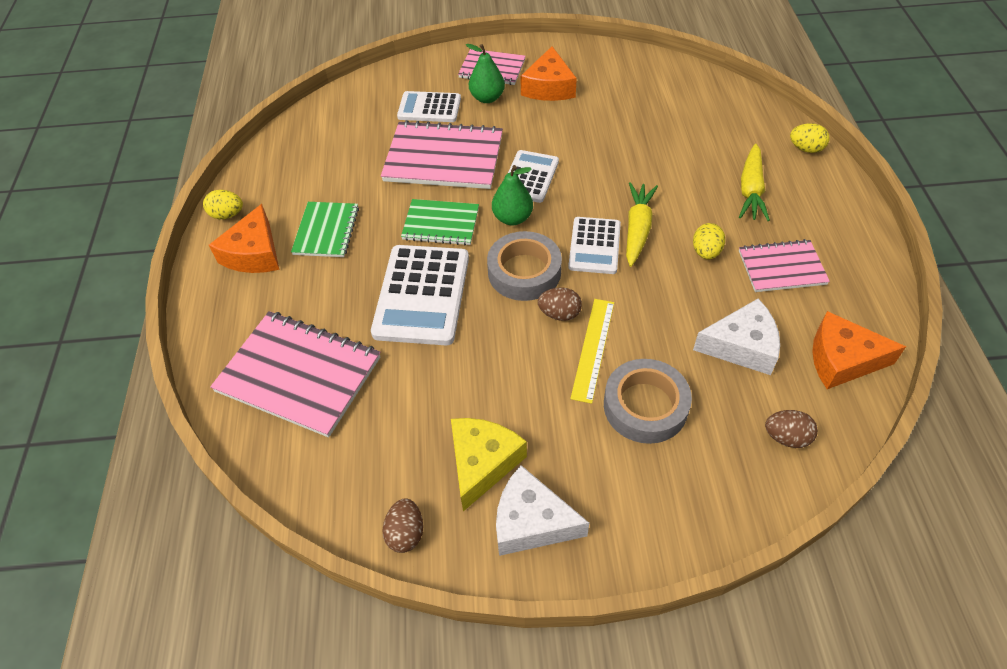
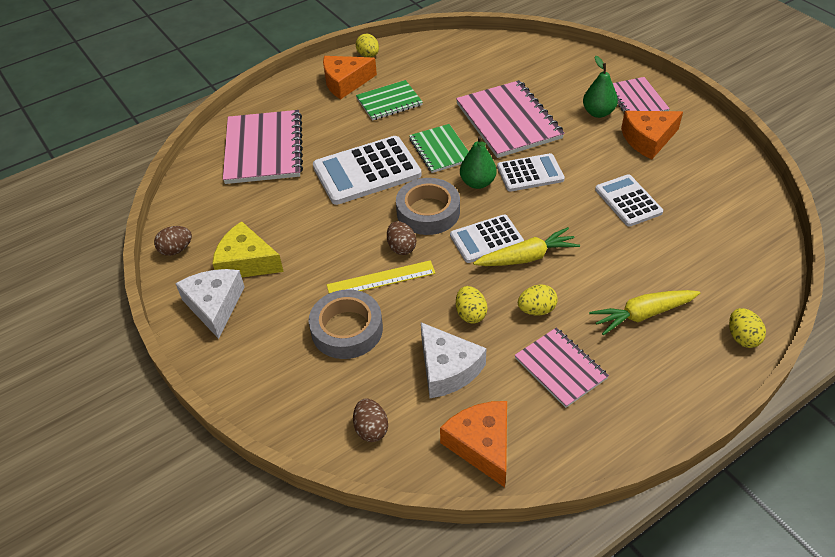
camera: 60 degrees right, 5 degrees down
(429, 108) = (555, 89): white calculator -> white calculator (628, 201)
(482, 463) = (246, 262): yellow cheese -> yellow cheese turned 150 degrees counterclockwise
(683, 299) = (470, 314): none -> yellow egg

